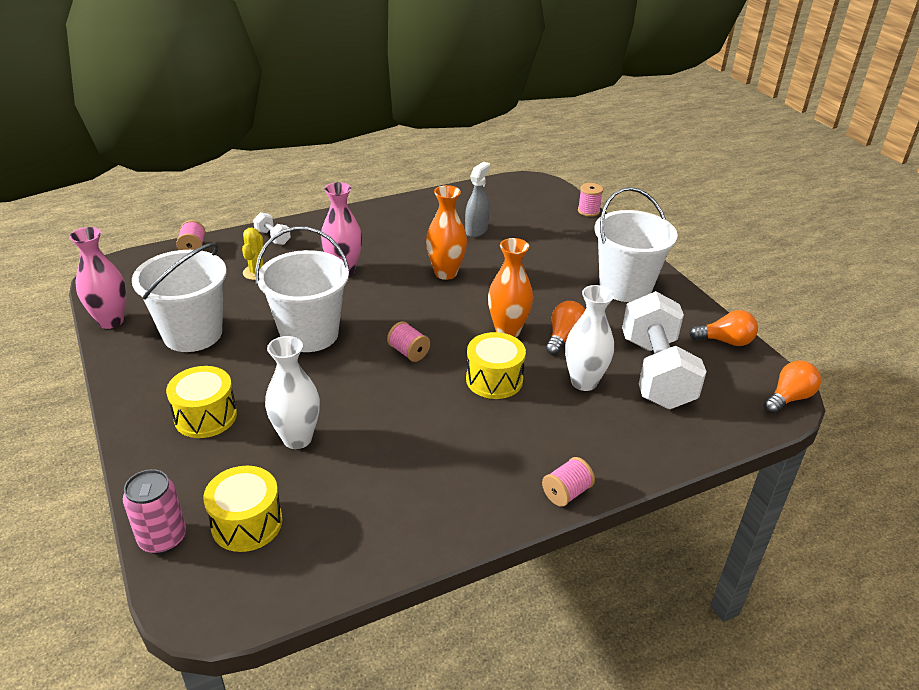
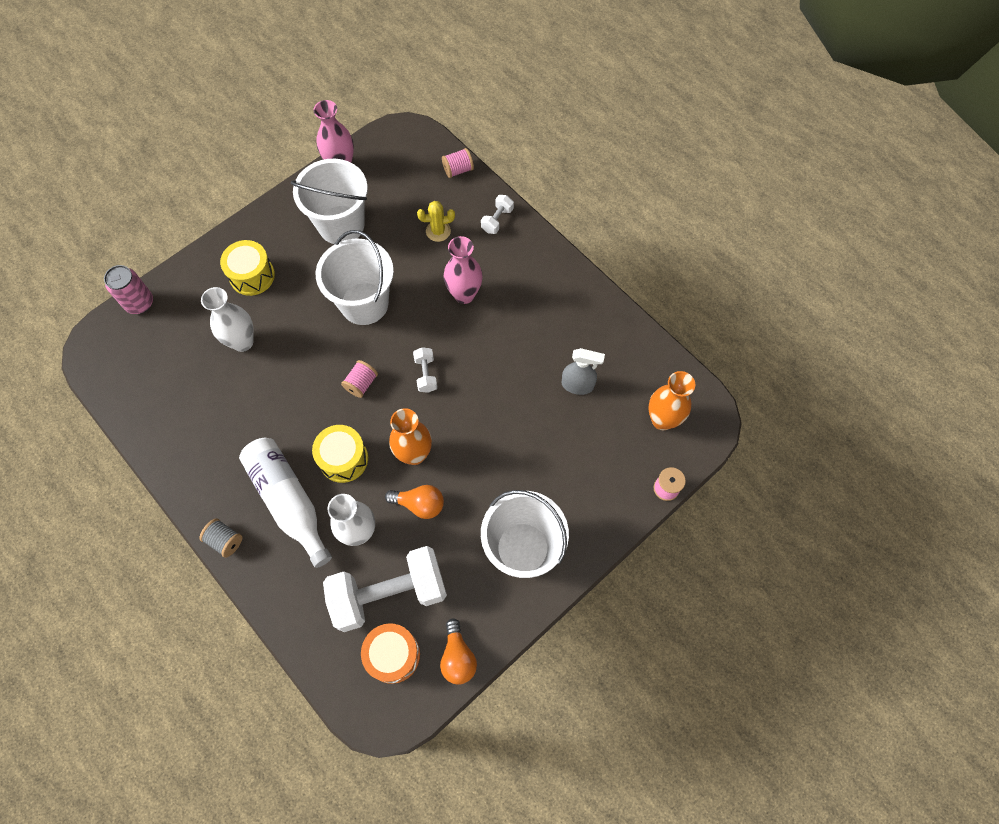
camera: 75 degrees right, 30 degrees up
(247, 523) = (160, 343): yellow drum -> none
(420, 308) = (426, 374): none -> white dumbbell
(445, 273) = (489, 379): orange vase -> orange vase (662, 420)
(531, 430) = (289, 501): none -> white bottle
(566, 493) = (225, 540): pink spool -> grey spool
(721, 381) = (393, 655): none -> orange drum
(789, 398) = (384, 721): orange light bulb -> none

